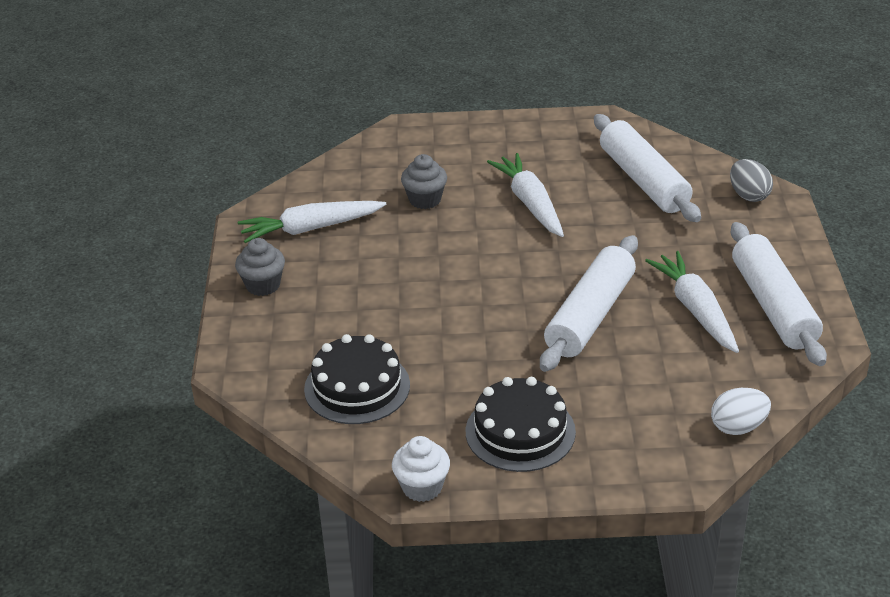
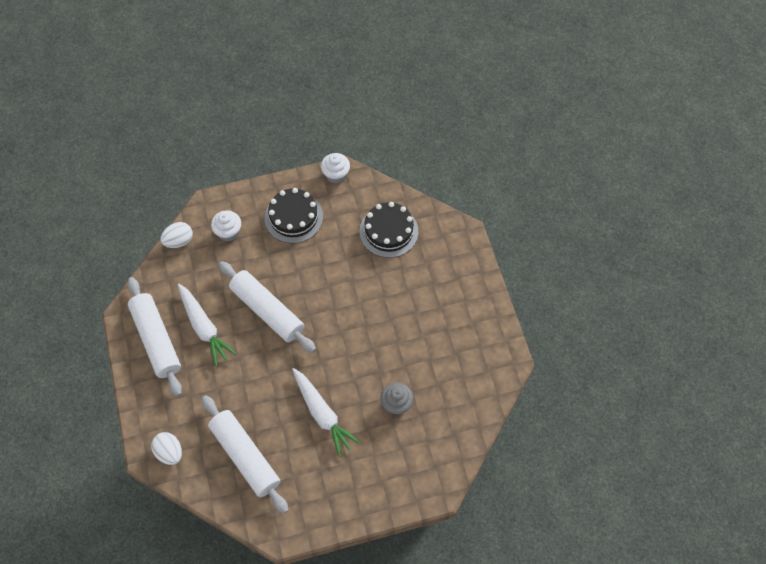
camera: 165 degrees right, 25 degrees up
(263, 285) = (473, 300): grey cupcake -> none
(311, 228) = (464, 358): white carrot -> none
(589, 315) = (267, 310): white rolling pin -> white rolling pin turned 60 degrees counterclockwise
(645, 427) = (228, 232): none -> white cupcake
(748, 195) = (169, 452): grey egg -> white egg

